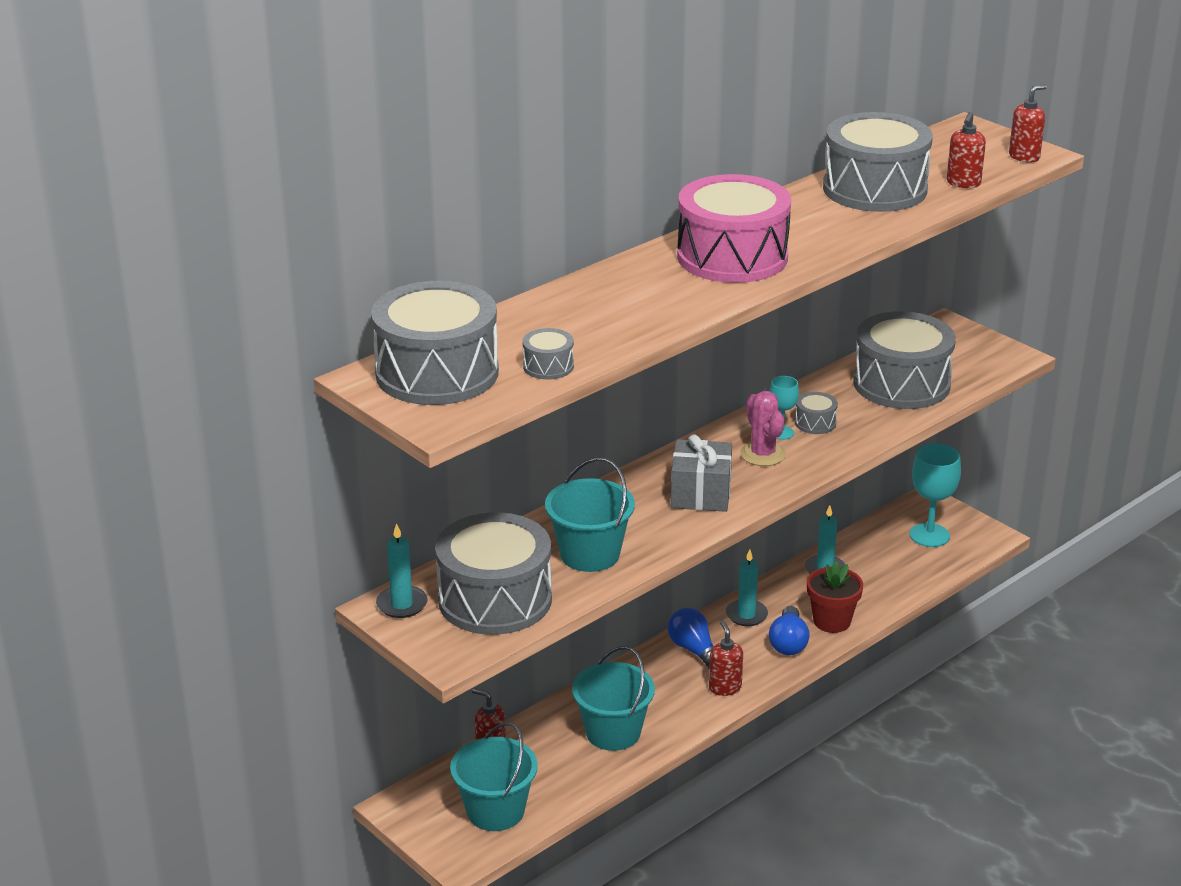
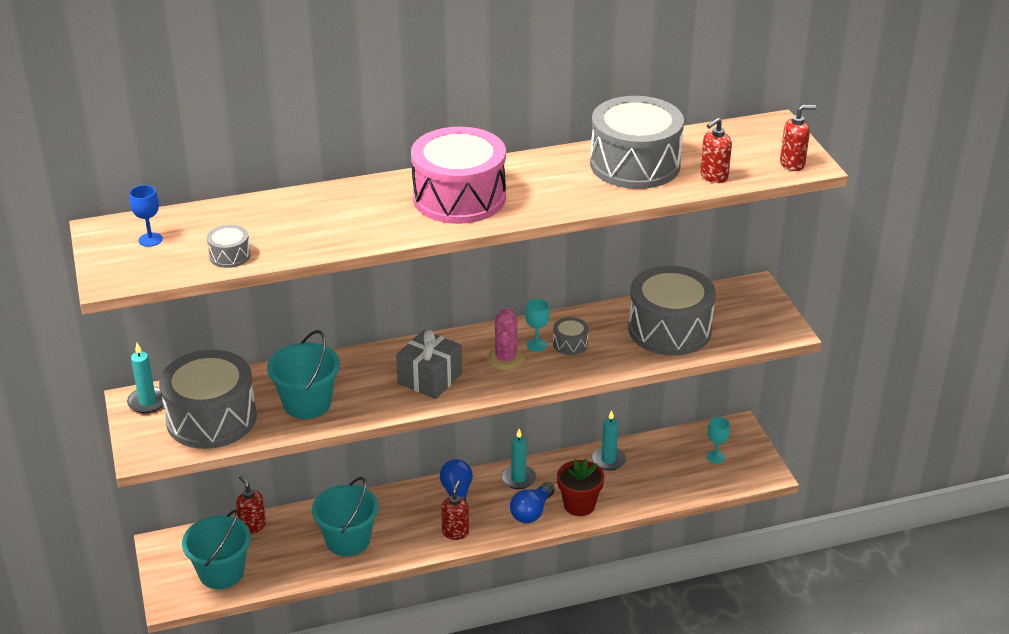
camera: 25 degrees right, 5 degrees up
(437, 373) = (150, 239): grey drum -> blue goblet
(929, 535) = (715, 457): turquoise goblet -> turquoise goblet, size x0.54

